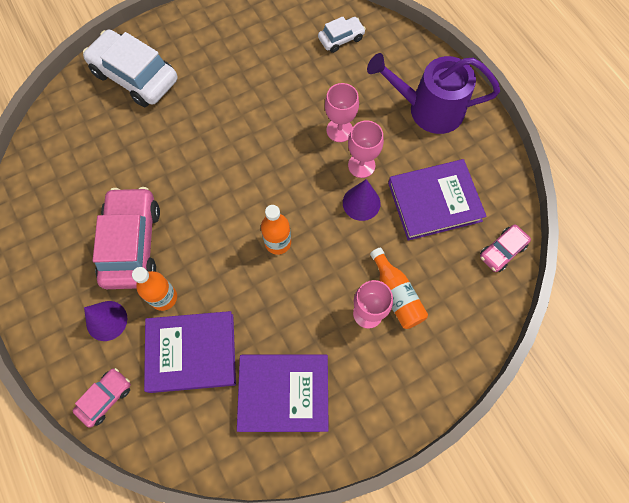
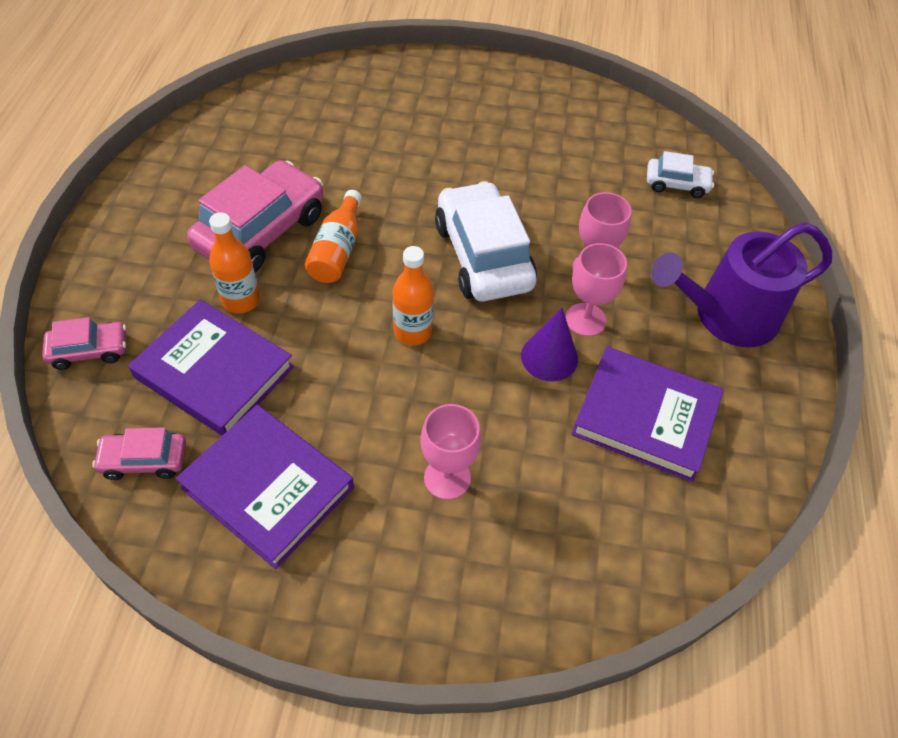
camera: 35 degrees right, 15 degrees down
(106, 320) = (165, 282): purple cone -> none
(135, 76) = (413, 92): white car -> white car (483, 256)
(396, 295) = (501, 484): orange bottle -> orange bottle (337, 250)
(429, 109) = (727, 316): purple watering can -> purple watering can turned 60 degrees counterclockwise
(502, 251) = (691, 535): pink car -> pink car (144, 460)

